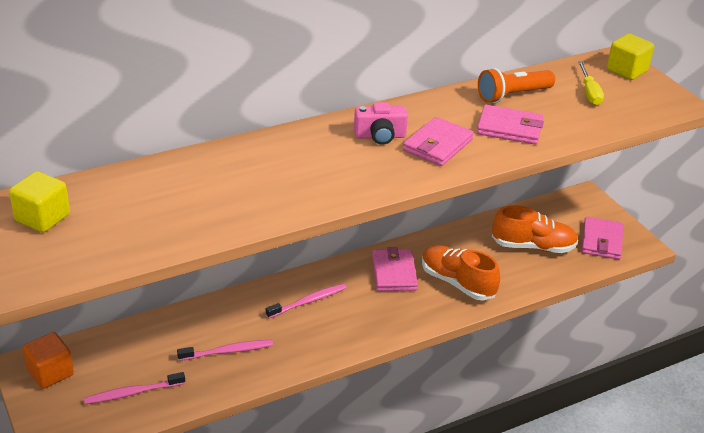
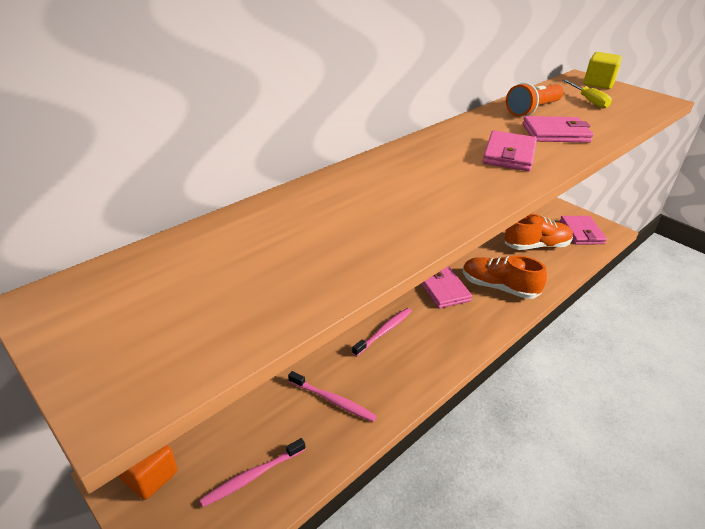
camera: 15 degrees left, 0 degrees up
(42, 218) = (119, 302): yellow cube -> none
(228, 351) = (333, 401): pink toothbrush -> pink toothbrush turned 60 degrees clockwise
(380, 136) = (451, 155): pink camera -> none

